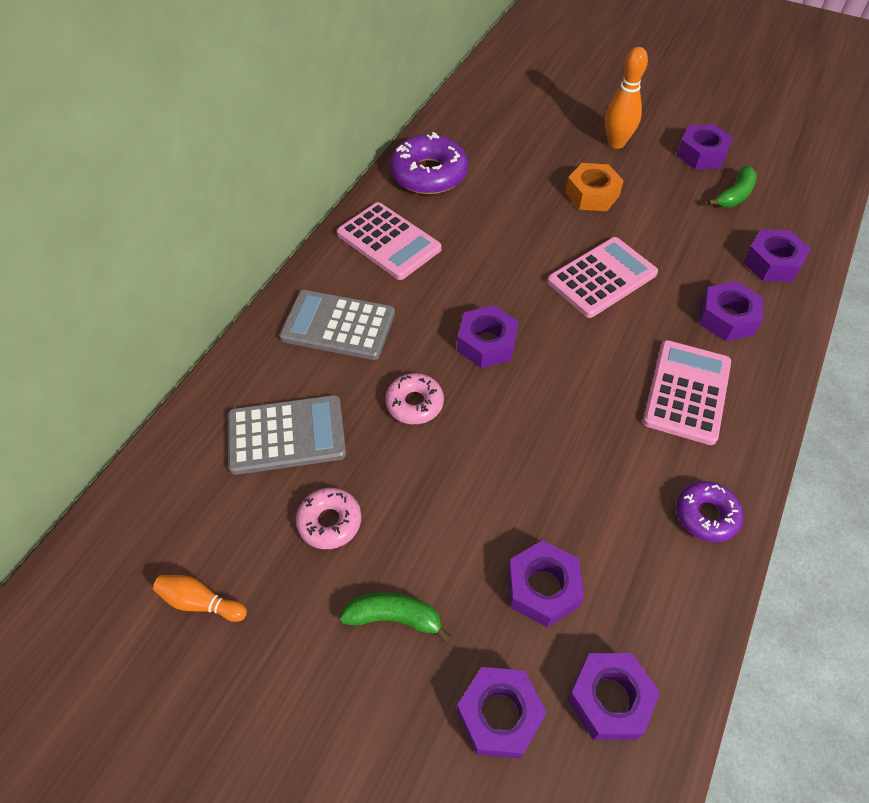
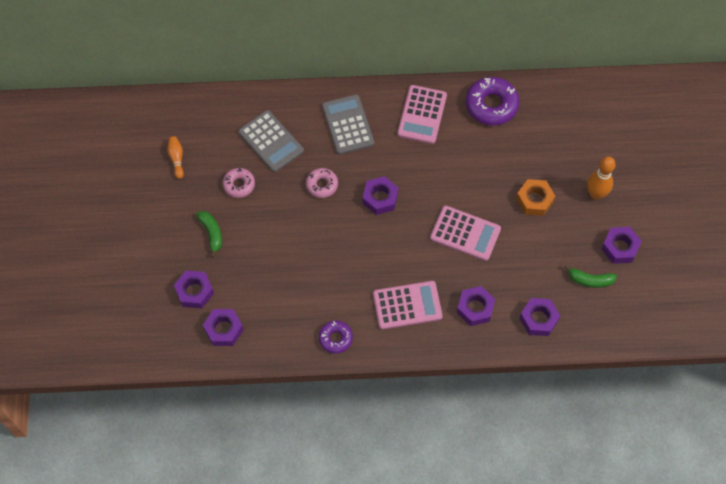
camera: 60 degrees right, 10 degrees up
(542, 588) = (258, 284): purple nut -> none

